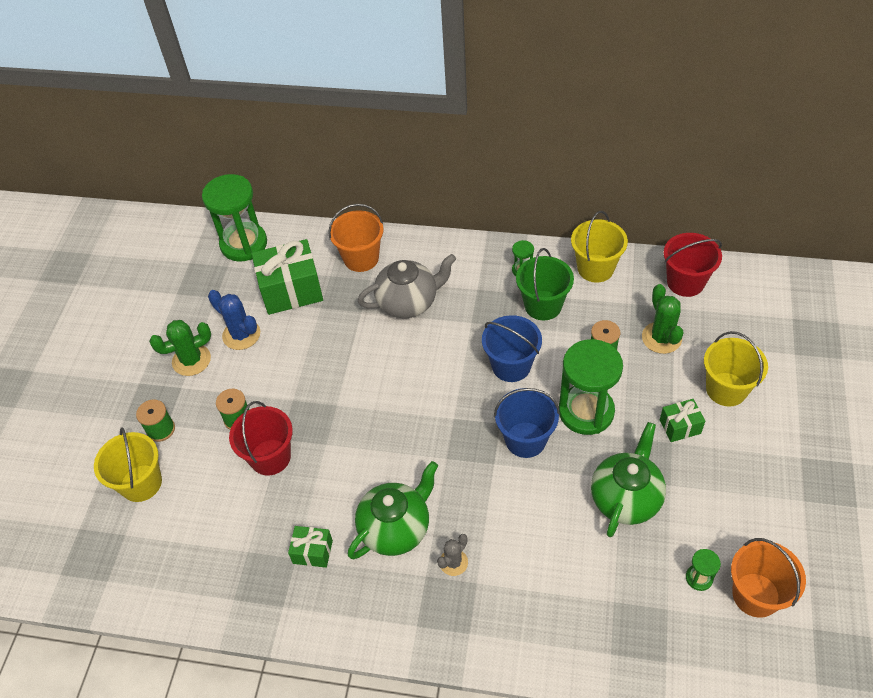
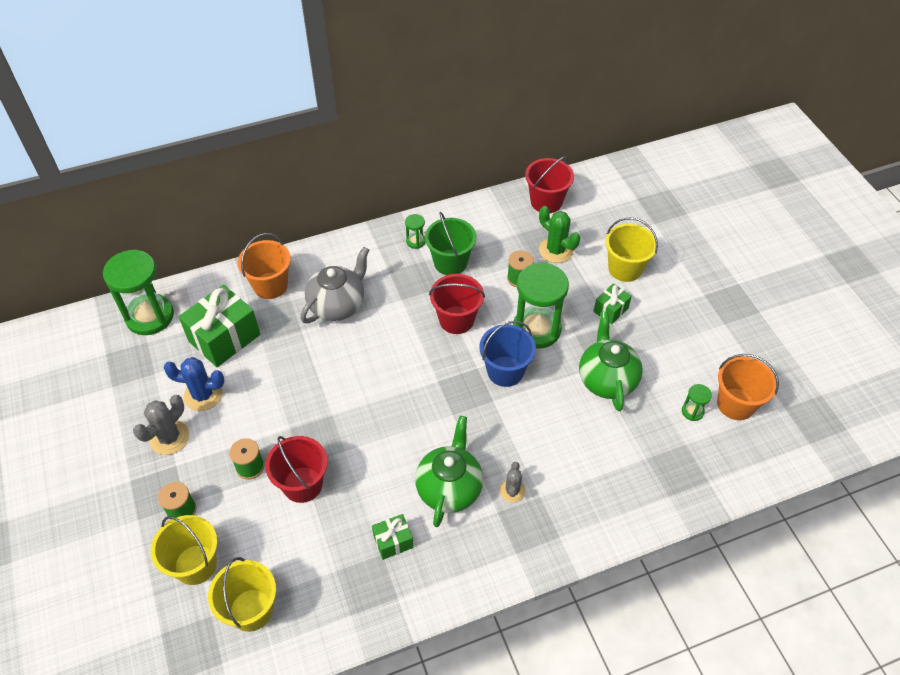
camera: 35 degrees left, 0 degrees up
(191, 360) = (169, 437): green cactus -> grey cactus
(511, 366) = (456, 320): blue bucket -> red bucket
(595, 268) = (472, 217): yellow bucket -> yellow bucket (251, 610)

